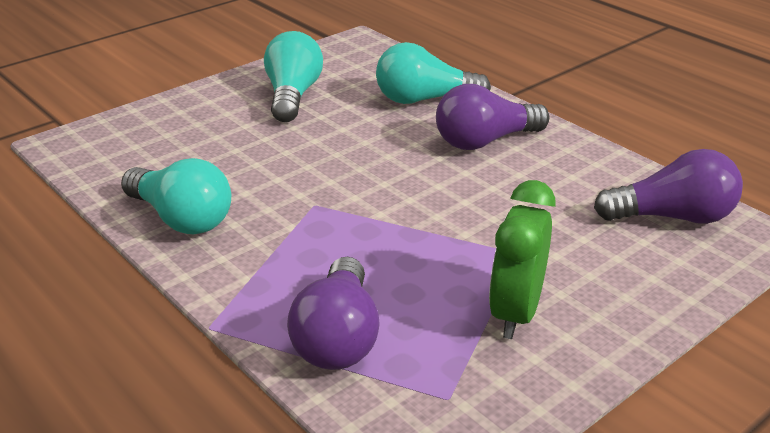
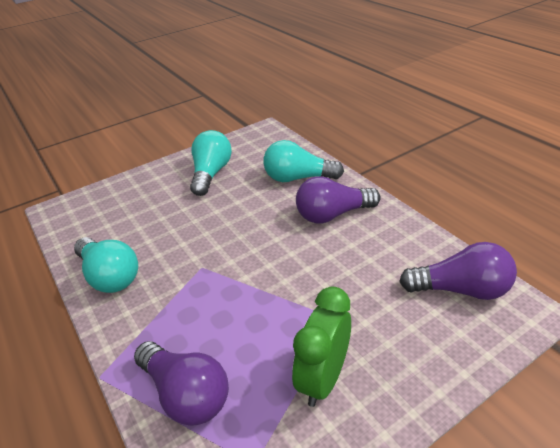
camera: 10 degrees right, 5 degrees up
(338, 338) = (186, 394): purple light bulb -> purple light bulb turned 60 degrees counterclockwise

